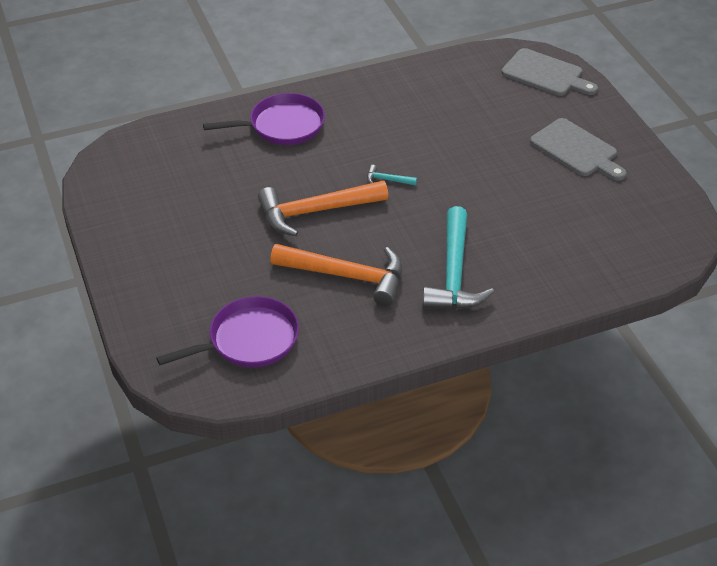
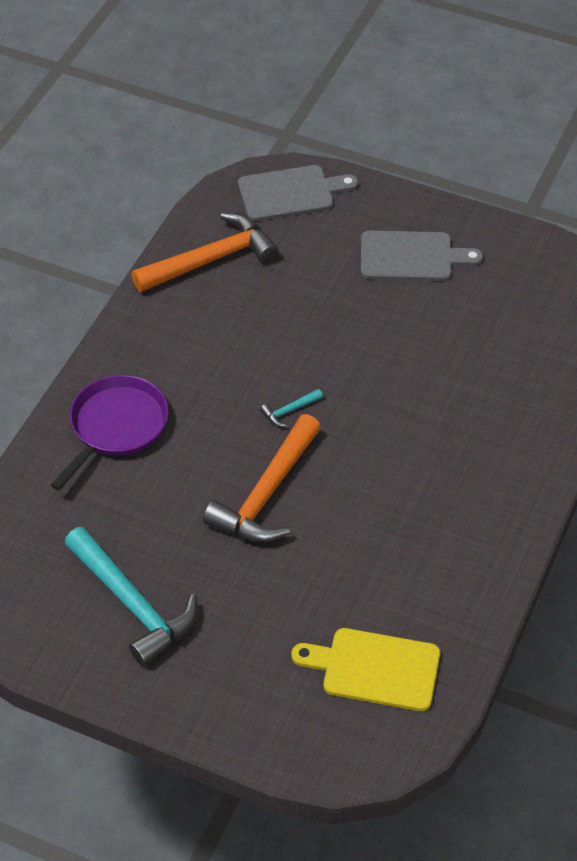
camera: 45 degrees left, 5 degrees up
(249, 340) = (375, 668): purple pan -> yellow cutting board
(347, 276) = (377, 536): orange hammer -> orange hammer (211, 259)
(454, 273) = (461, 460): turquoise hammer -> turquoise hammer (133, 604)

